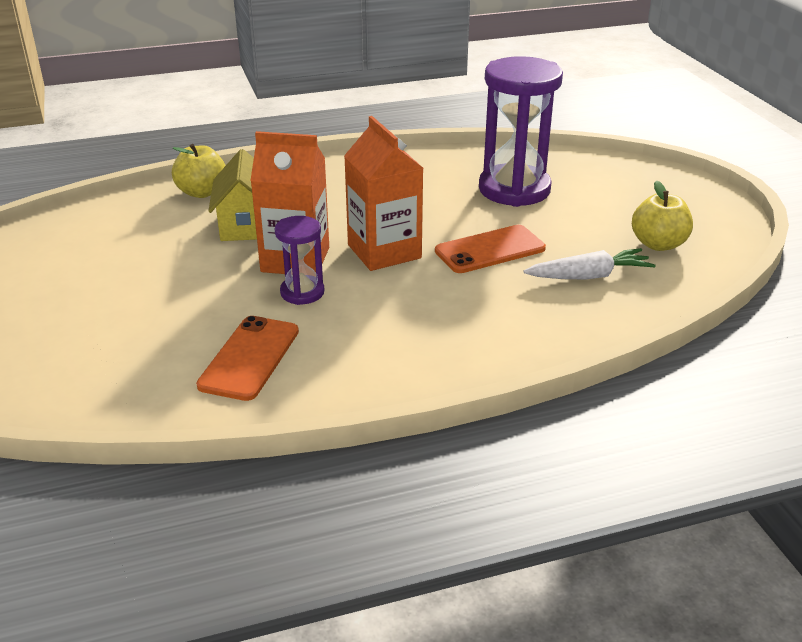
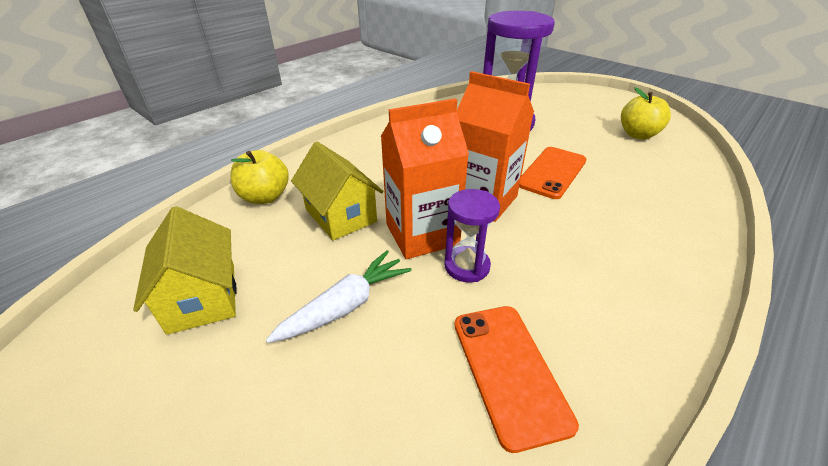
camera: 30 degrees left, 5 degrees up
(98, 247) = (202, 297): none -> yellow house
(589, 276) = (637, 170): white carrot -> white carrot (346, 305)

